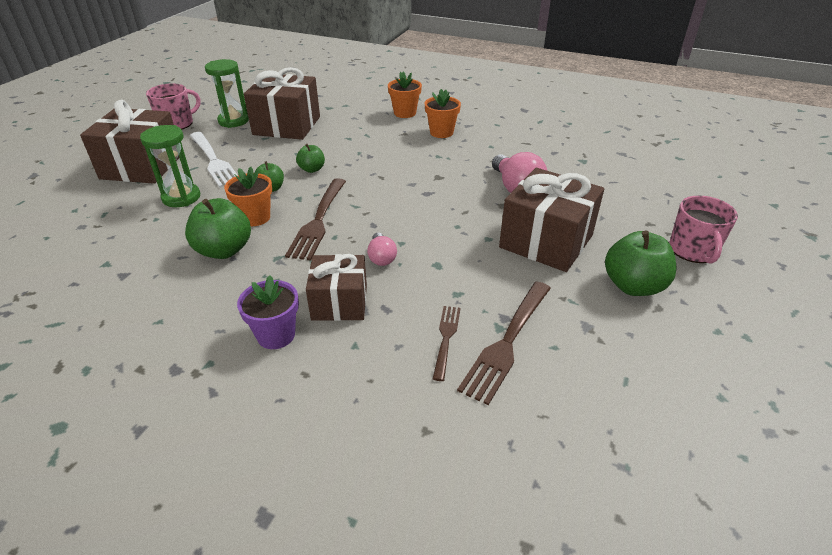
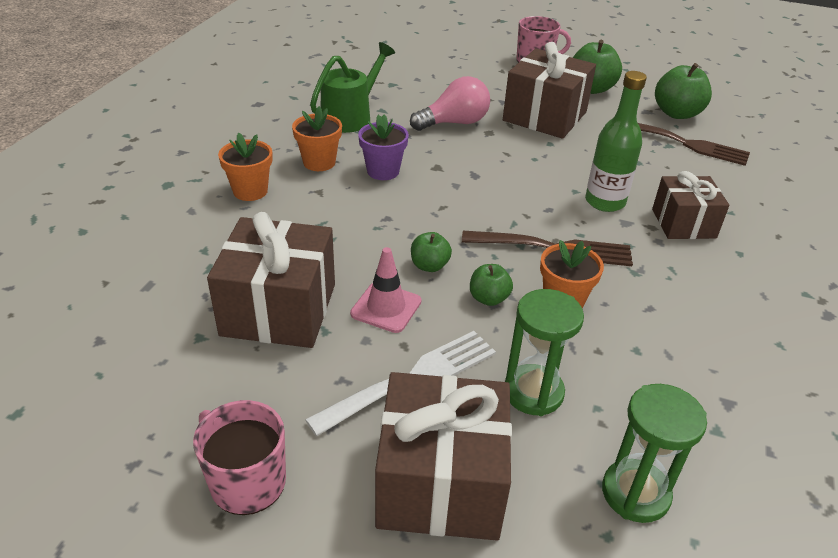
camera: 95 degrees left, 0 degrees up
(224, 250) = (640, 318): green apple -> green apple (677, 113)
(233, 121) = (247, 386): green hourglass -> green hourglass (635, 493)
(276, 154) = (386, 307): none -> pink traffic cone
(276, 335) = (747, 257): purple flower pot -> purple flower pot (383, 171)
(381, 257) = (605, 202): pink light bulb -> green bottle
(446, 339) = (696, 168): brown fork -> none
(513, 143) = (350, 117): none -> green watering can

